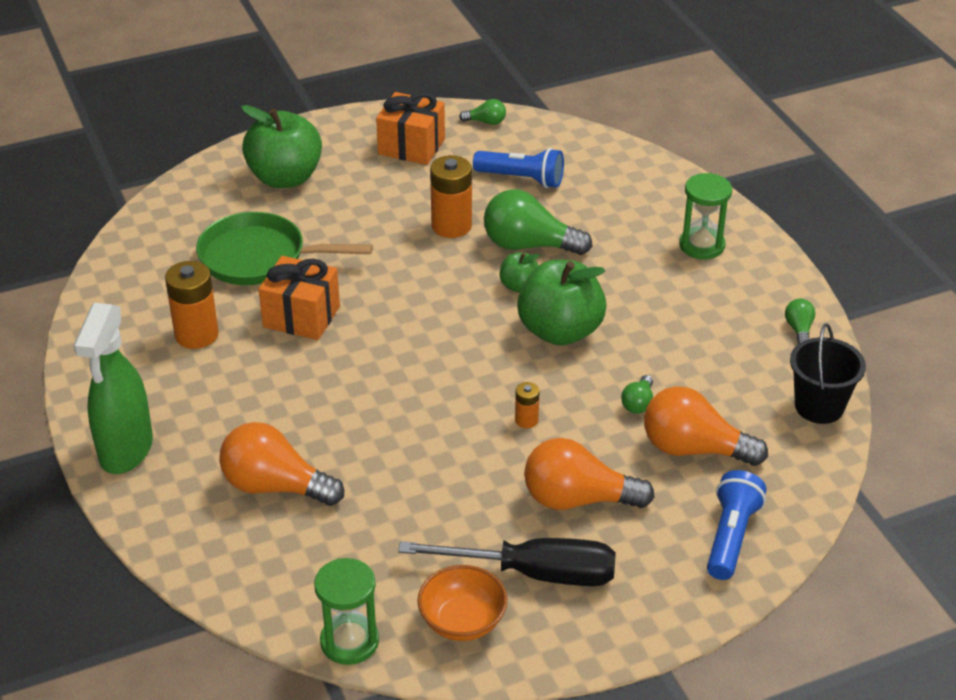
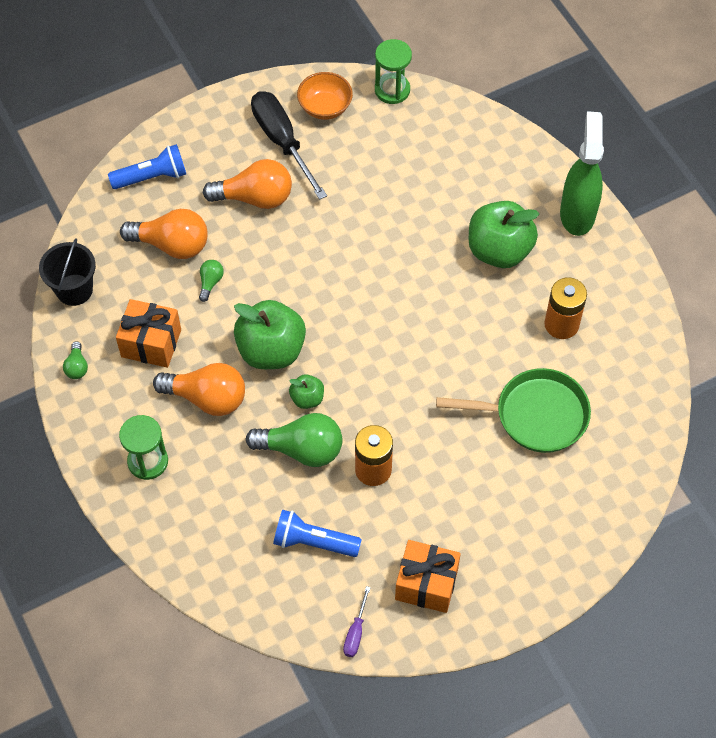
camera: 175 degrees right, 20 degrees up
(275, 486) = (464, 192): orange light bulb -> orange light bulb (207, 398)
(285, 178) = (540, 525): green apple -> green apple (499, 250)
(301, 317) = (482, 350): orange gift -> orange gift (151, 343)
(486, 122) = (356, 632): green light bulb -> purple screwdriver
(526, 420) = (293, 261): orange battery -> none
(534, 573) = (282, 142): black screwdriver -> black screwdriver turned 60 degrees clockwise
(731, 536) = (152, 177): blue flashlight -> blue flashlight turned 120 degrees counterclockwise

